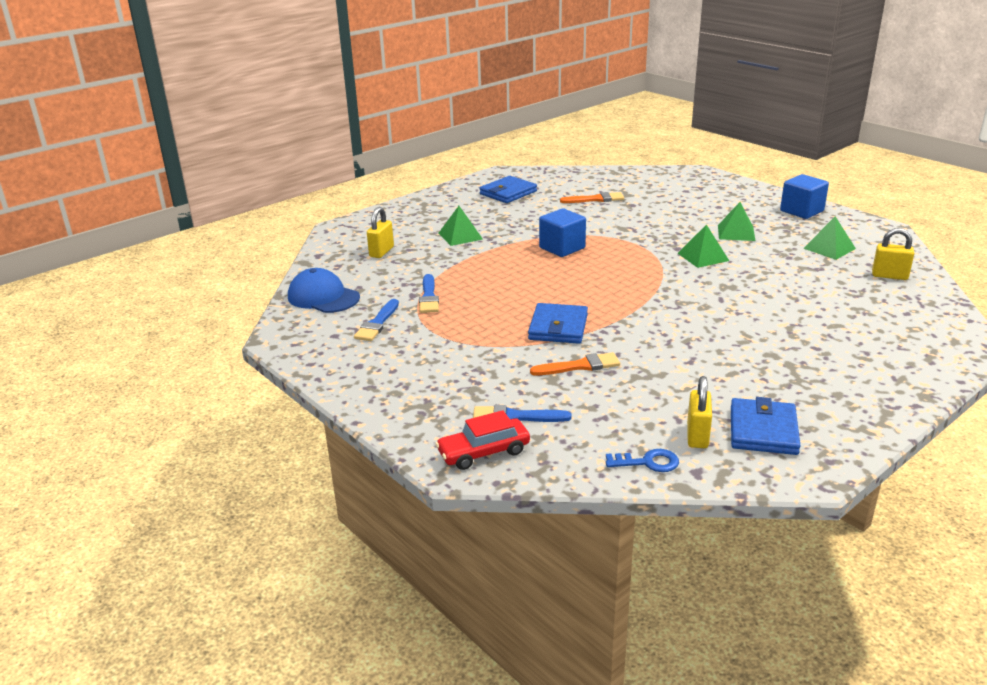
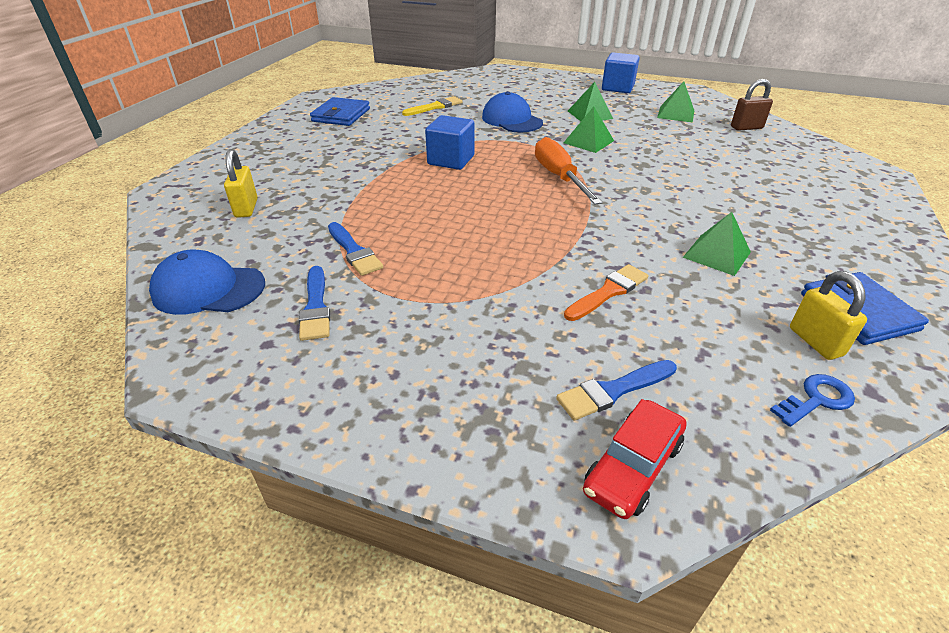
camera: 30 degrees left, 10 degrees up
(460, 236) = (328, 169): green pyramid -> green pyramid (716, 254)
(558, 327) = (537, 250): blue wallet -> none
(595, 199) = (435, 107): orange brush -> yellow brush
(638, 280) = (559, 177): none -> orange screwdriver
(653, 224) = (511, 120): none -> blue cap
(889, 276) = (746, 127): yellow padlock -> brown padlock

